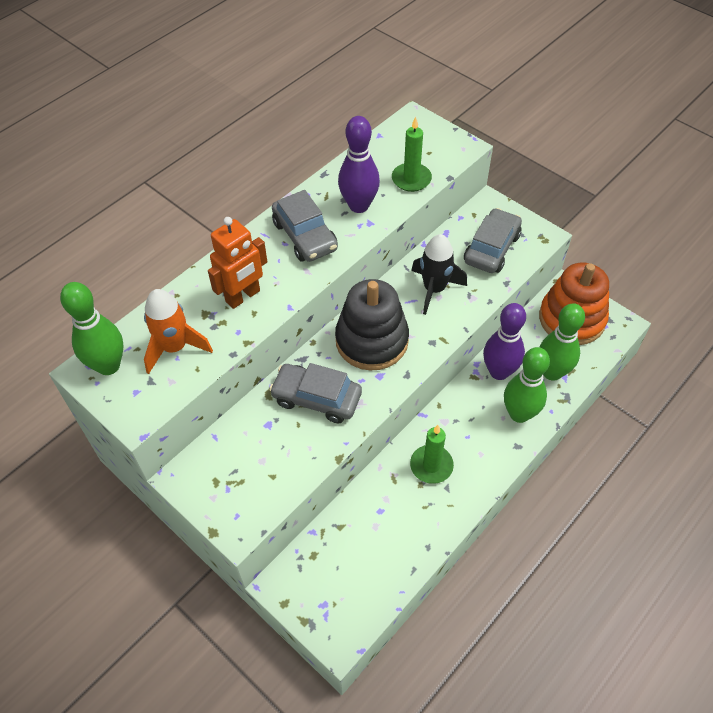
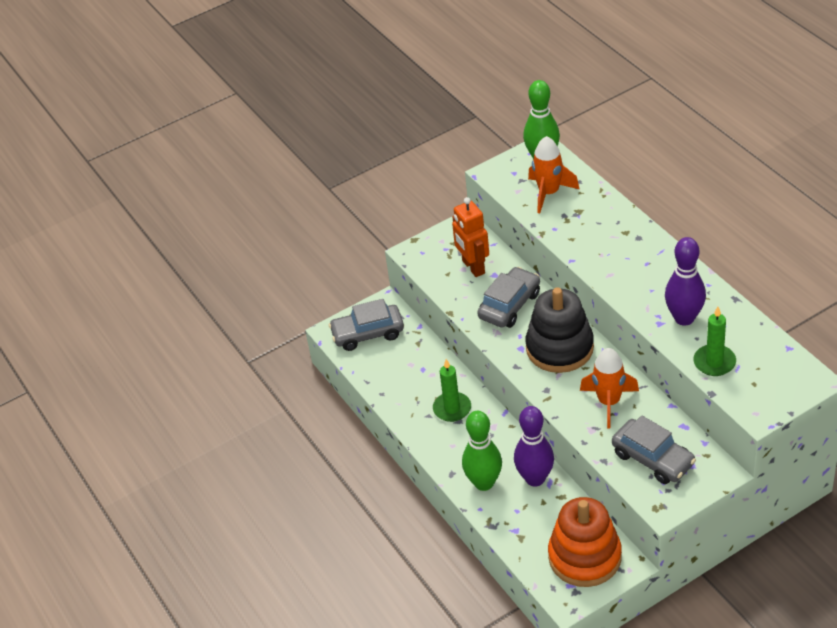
camera: 110 degrees right, 10 degrees down
(243, 296) = (590, 233): orange robot -> orange robot (473, 267)
(305, 236) = (652, 277): grey car -> grey car (368, 333)
(434, 289) = (609, 402): black rocket -> orange rocket
(552, 372) = (523, 521): green bowling pin -> none

